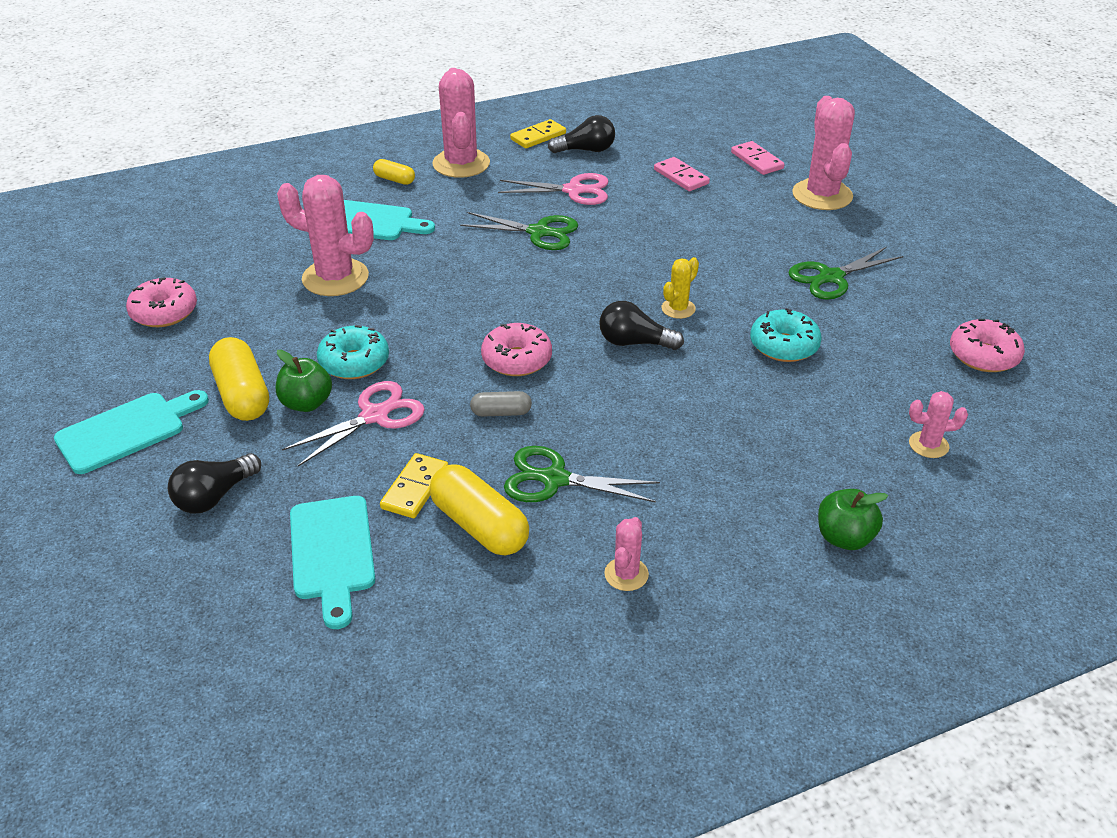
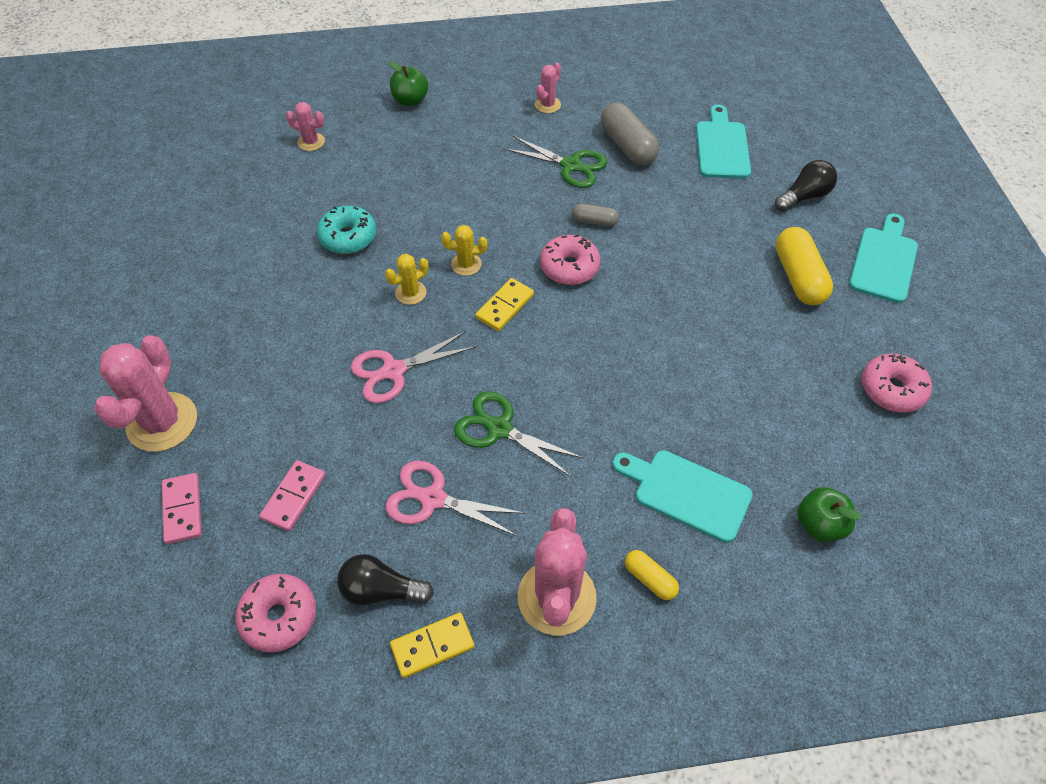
camera: 165 degrees left, 15 degrees up
(127, 431) = (884, 261): turquoise cutting board -> turquoise cutting board turned 135 degrees clockwise
(306, 403) = (745, 259): green apple -> green apple (819, 524)
(335, 278) = (724, 403): pink cactus -> none
(354, 362) = (706, 291): turquoise donut -> none
(375, 415) = (691, 237): pink scissors -> pink scissors (393, 371)
(415, 488) = (666, 177): yellow domino -> yellow domino (505, 306)
(479, 526) = (627, 146): yellow capsule -> grey capsule
(634, 343) = (466, 264): black light bulb -> yellow cactus
(681, 177) = (294, 497): pink domino -> pink domino turned 45 degrees clockwise
(831, 277) = (252, 300): green scissors -> none
(983, 356) = (205, 198): pink donut -> pink donut (279, 616)

